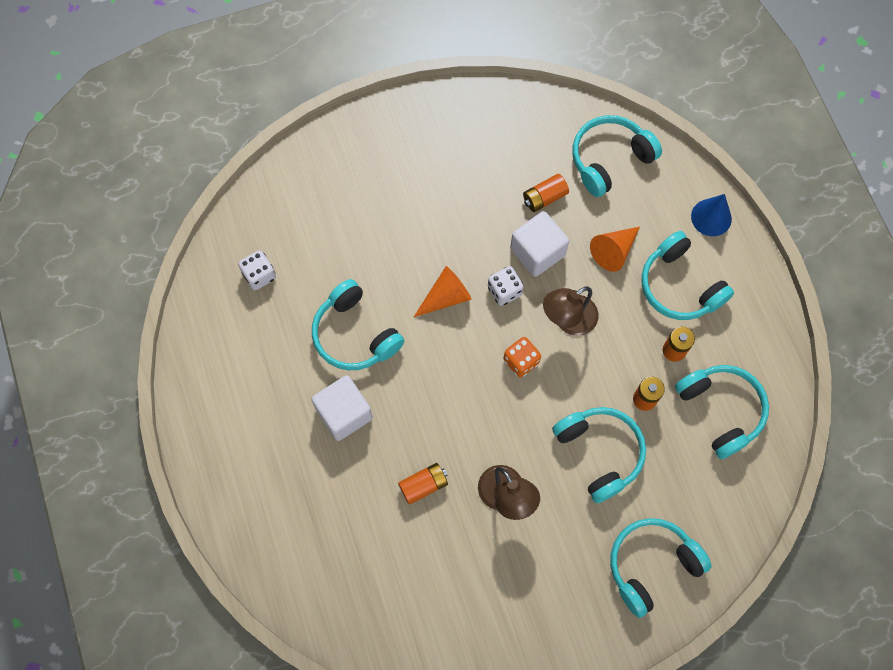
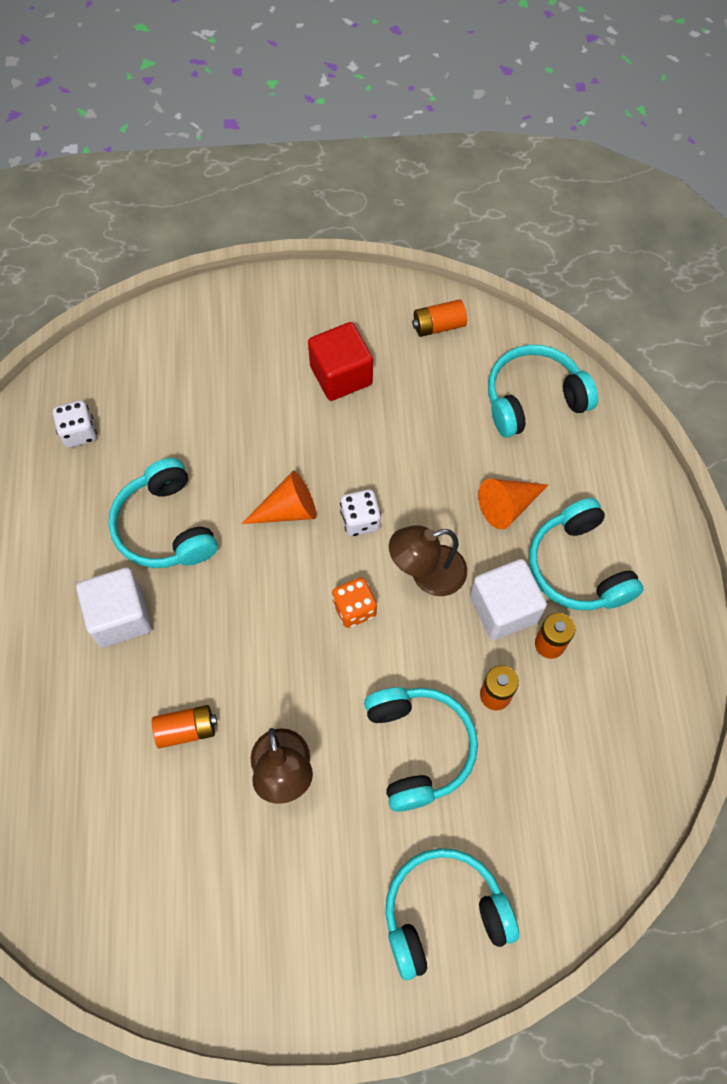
camera: 15 degrees right, 5 degrees down
(453, 176) = (341, 375): none -> red cube
(537, 252) = (414, 484): white cube -> white cube (503, 609)
(544, 197) = (442, 424): orange battery -> orange battery (438, 326)
(711, 217) = (640, 495): blue cone -> none
(720, 410) = (589, 735): turquoise headphones -> none

